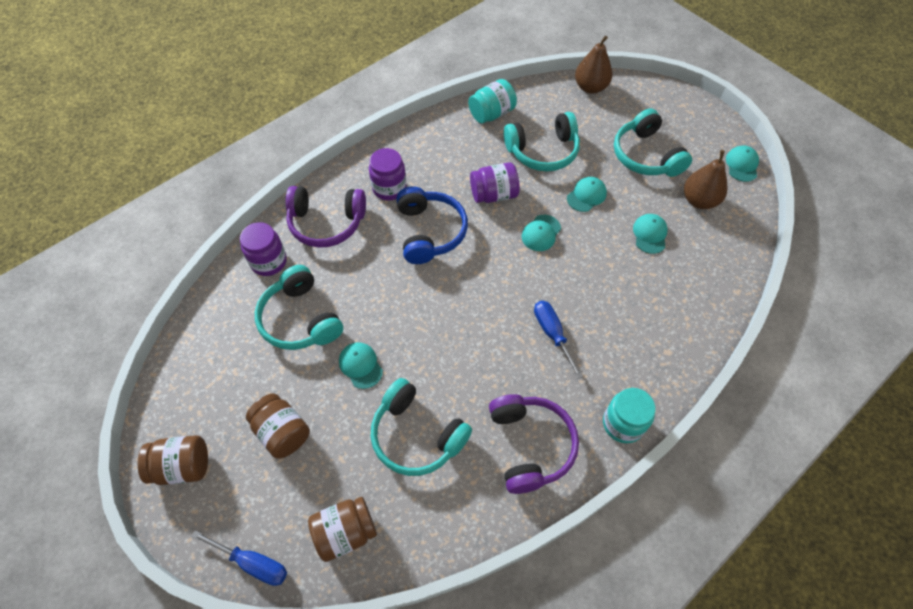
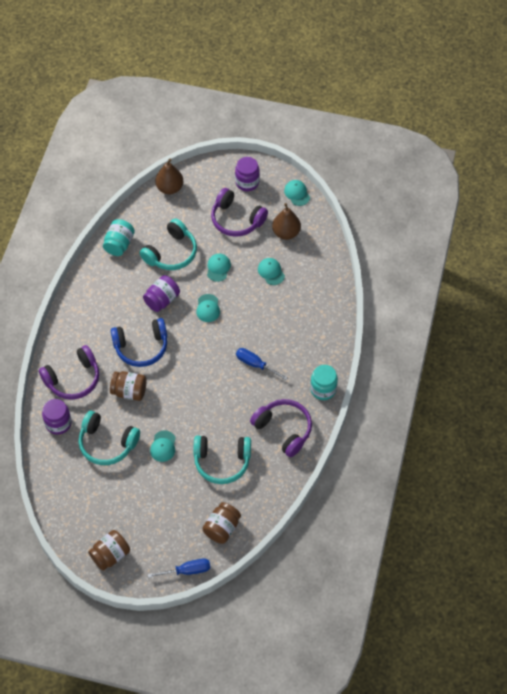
camera: 35 degrees left, 0 degrees up
(282, 432) = (149, 505): brown jar -> brown jar (129, 391)
(360, 365) = (163, 446): turquoise cap -> turquoise cap turned 105 degrees counterclockwise
(389, 188) = (94, 334): purple jar -> purple jar (247, 182)
(429, 232) = (141, 347): blue headphones -> blue headphones turned 120 degrees clockwise
(646, 156) = (236, 219): turquoise headphones -> purple headphones

